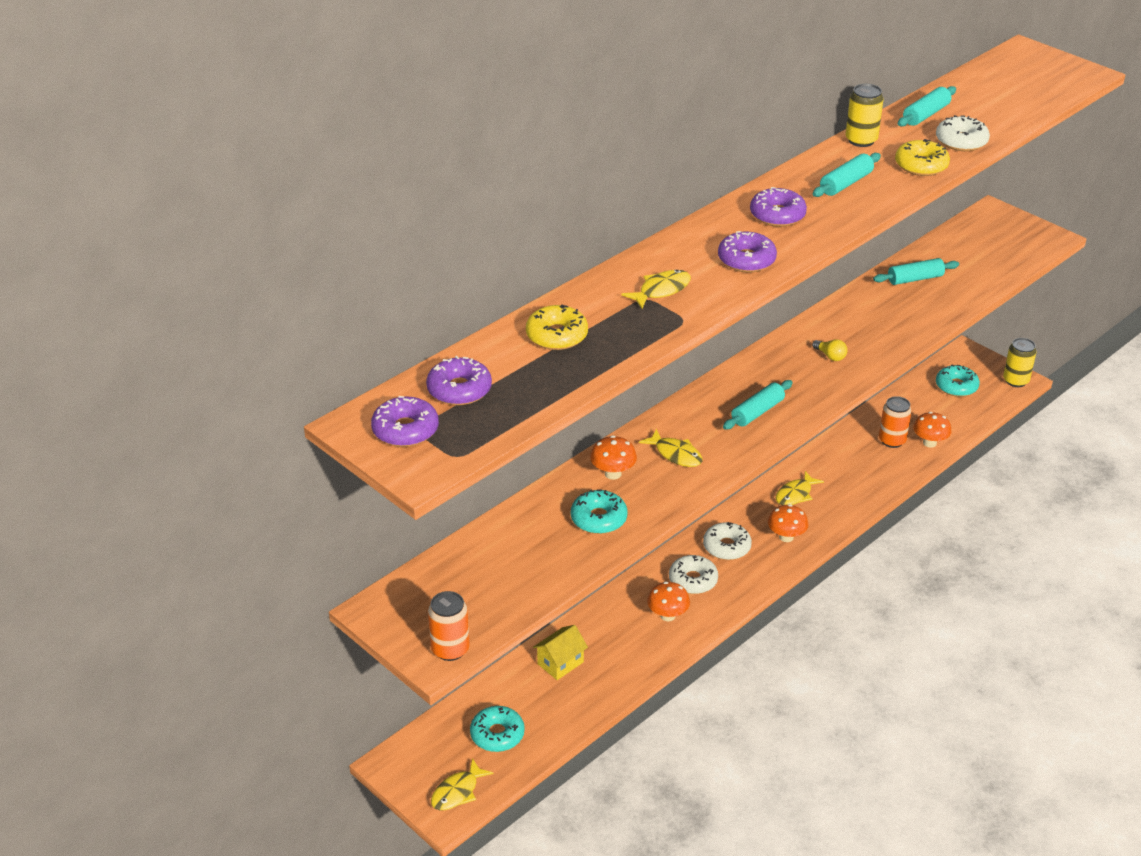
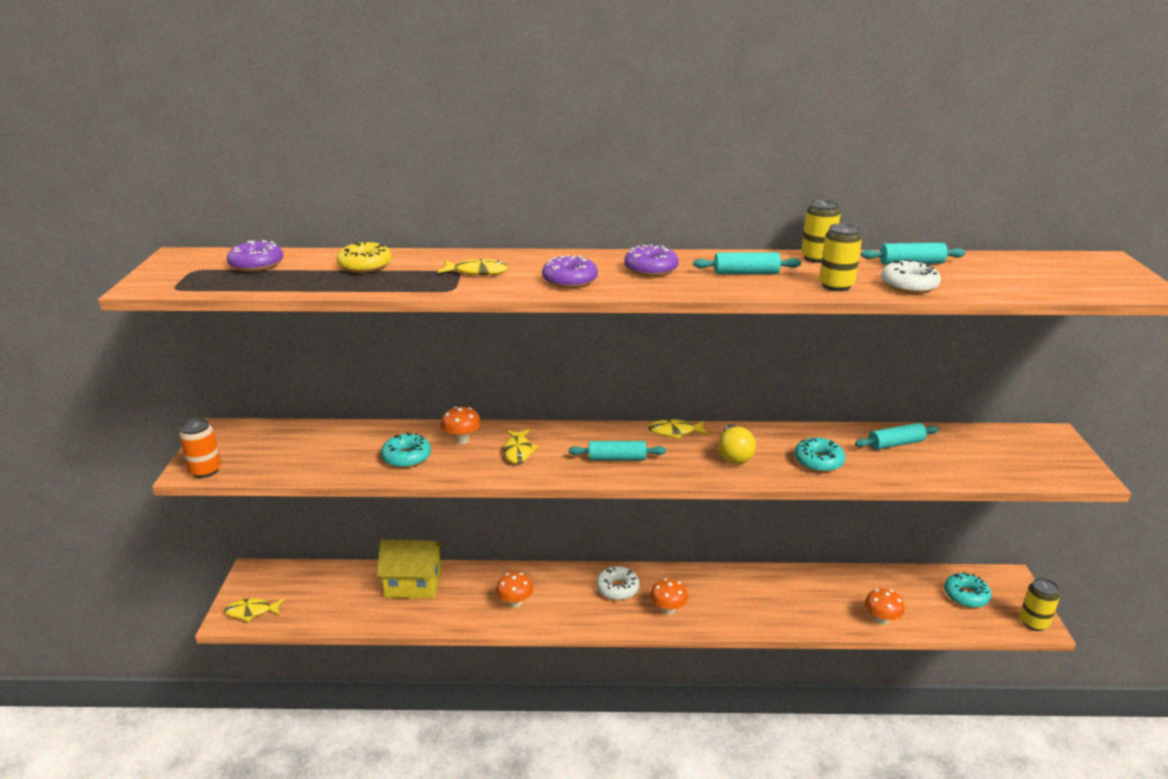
camera: 45 degrees right, 10 degrees down
(405, 430) = (188, 268): purple donut -> none
(497, 734) = (319, 597): turquoise donut -> turquoise donut (818, 461)
(560, 663) = (413, 584): yellow house -> yellow house, size x1.63
(693, 580) = (564, 593): white donut -> none
(795, 494) = (717, 588): yellow fish -> yellow fish (674, 432)
(830, 356) = (734, 455): yellow light bulb -> yellow light bulb, size x1.76
(892, 440) = (849, 599): orange can -> none
(915, 279) = (896, 444): turquoise rolling pin -> turquoise rolling pin turned 45 degrees counterclockwise
(921, 165) = (836, 285): yellow donut -> yellow can

